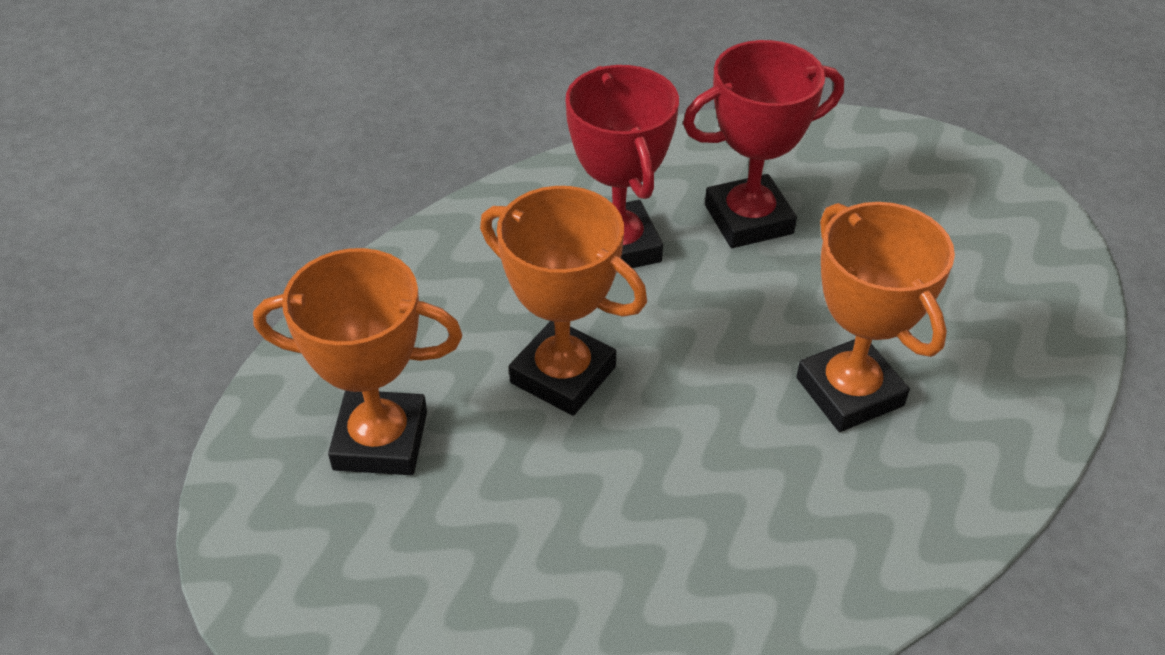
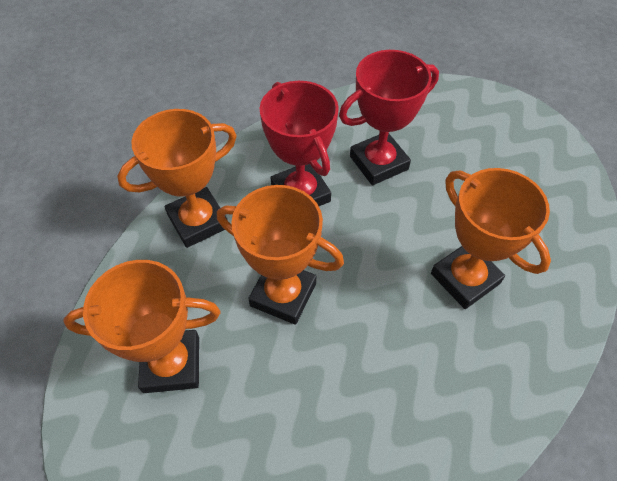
camera: 10 degrees left, 10 degrees up
(455, 263) = (198, 221): none -> orange trophy

